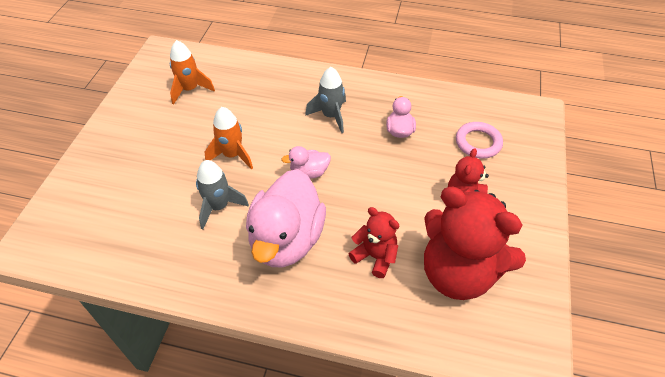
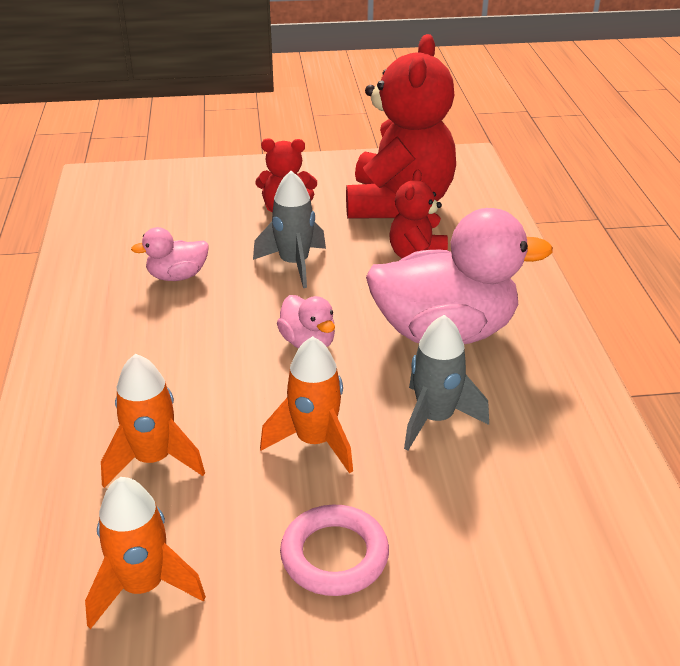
camera: 110 degrees left, 15 degrees down
(254, 101) = (153, 460): none -> orange rocket
(331, 116) = (165, 350): grey rocket -> grey rocket (294, 264)
(478, 143) = (177, 212): pink ring -> pink ring (334, 555)

